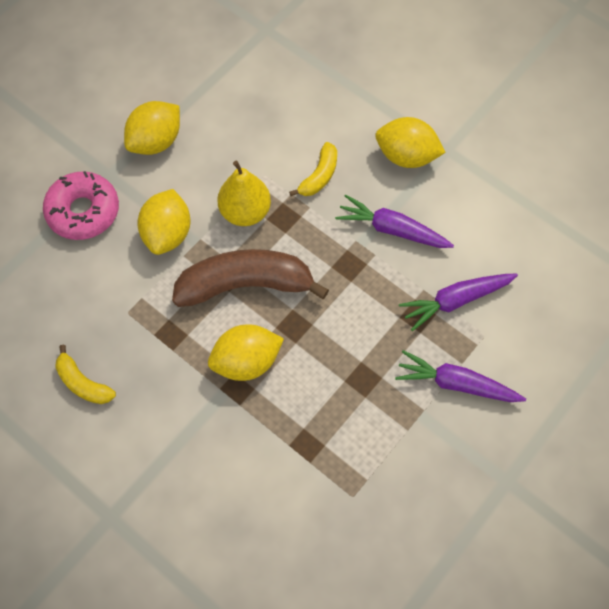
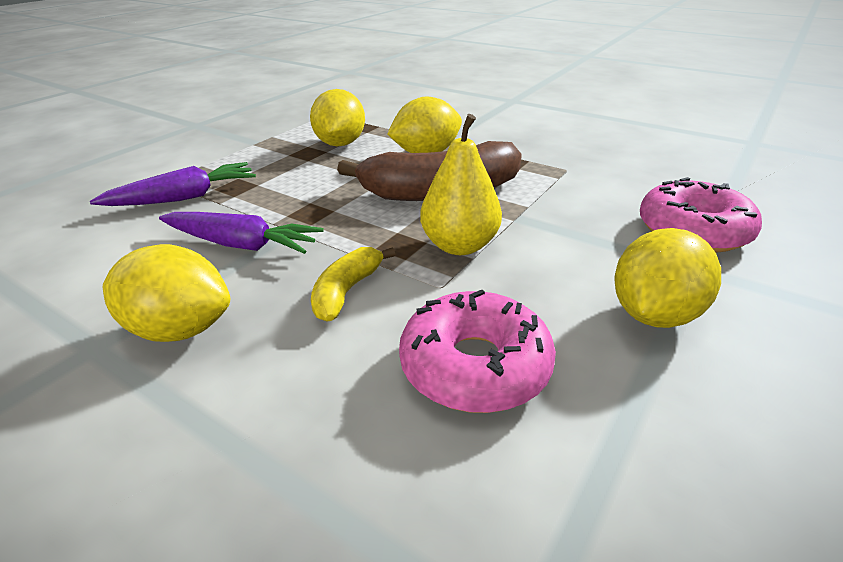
camera: 175 degrees right, 30 degrees down
(83, 383) = (578, 137): yellow banana -> none
(167, 234) = (560, 220): yellow lemon -> yellow lemon (340, 144)
(257, 119) = (475, 366): none -> pink donut
(456, 384) = (214, 156): purple carrot -> none

